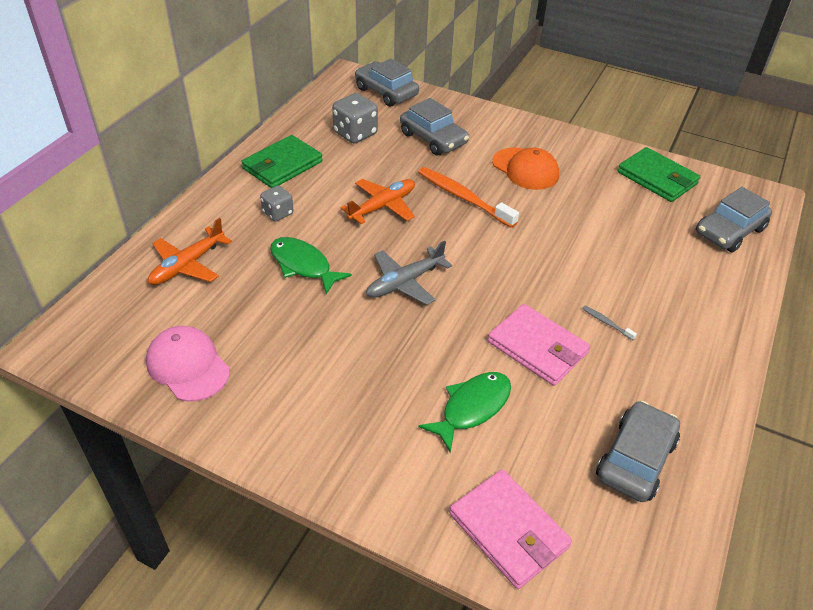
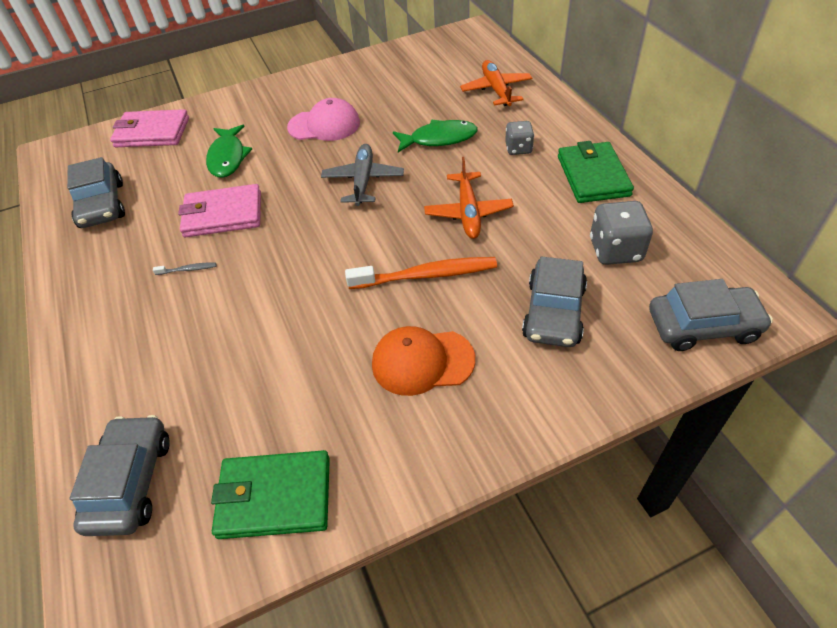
camera: 135 degrees right, 5 degrees up
(188, 366) = (400, 68): pink cap -> pink cap (324, 125)
(433, 138) = (554, 312): grey car -> grey car turned 75 degrees counterclockwise

